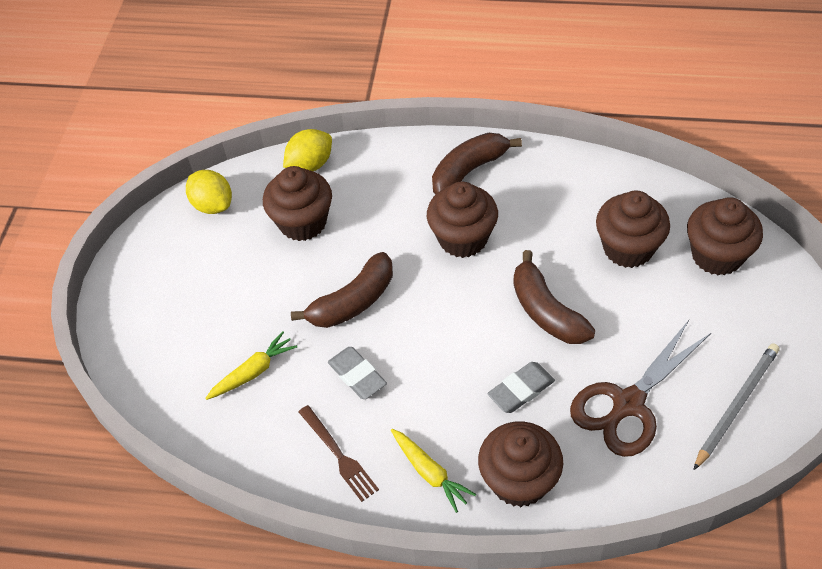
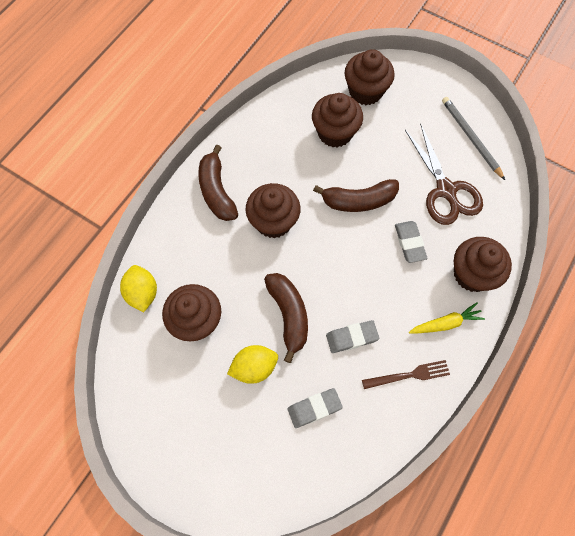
camera: 70 degrees left, 15 degrees up
(213, 205) = (138, 382): yellow lemon -> yellow lemon (254, 367)
(253, 372) = (314, 408): yellow carrot -> grey eraser

